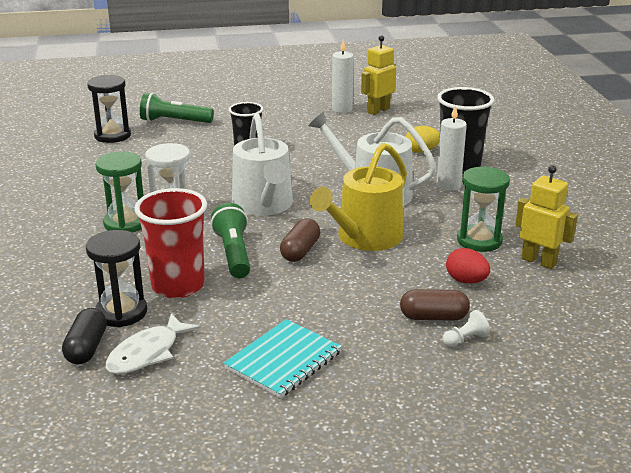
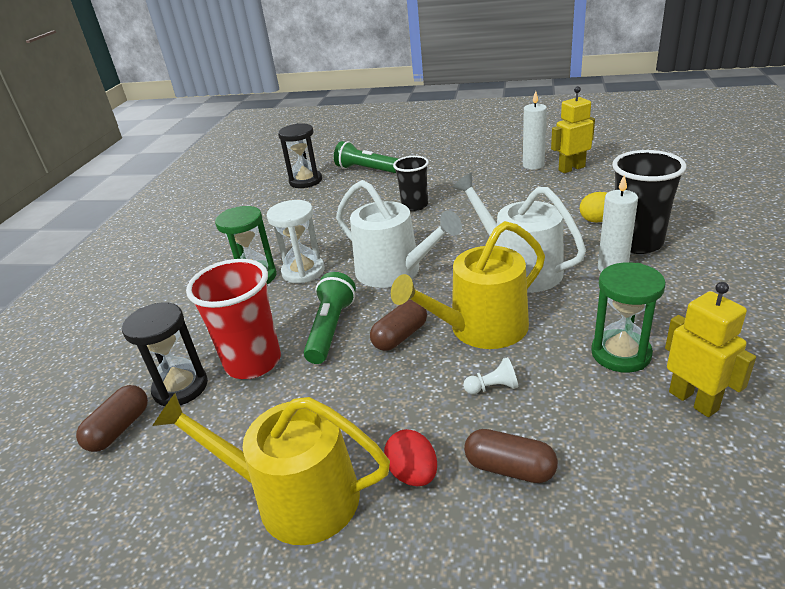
camera: 25 degrees right, 5 degrees up
(86, 348) = (119, 429): black capsule -> brown capsule
(147, 353) = (167, 450): white fish -> none
(264, 205) = (395, 271): white watering can -> white watering can turned 60 degrees counterclockwise
(283, 360) = (295, 497): turquoise notebook -> yellow watering can
(465, 339) = (536, 519): white pawn -> white pawn (493, 387)
(466, 281) = (578, 415): red egg -> red egg (413, 474)

